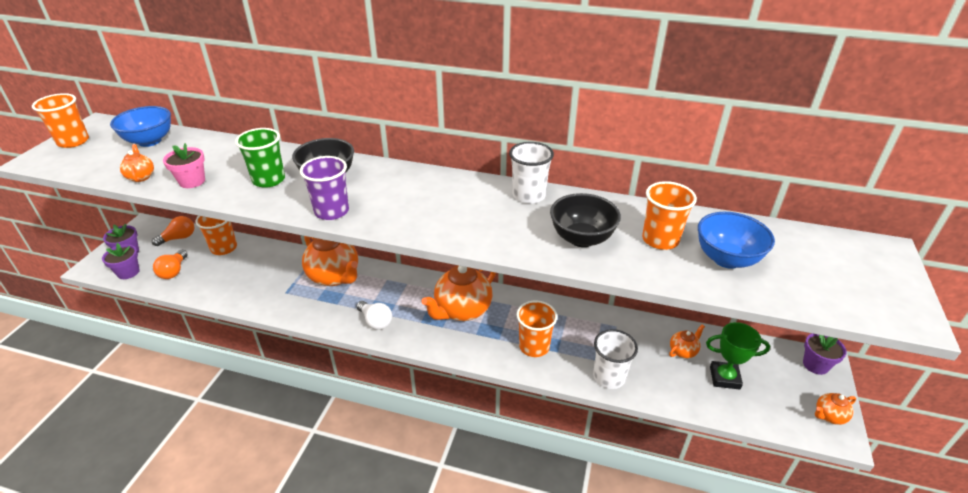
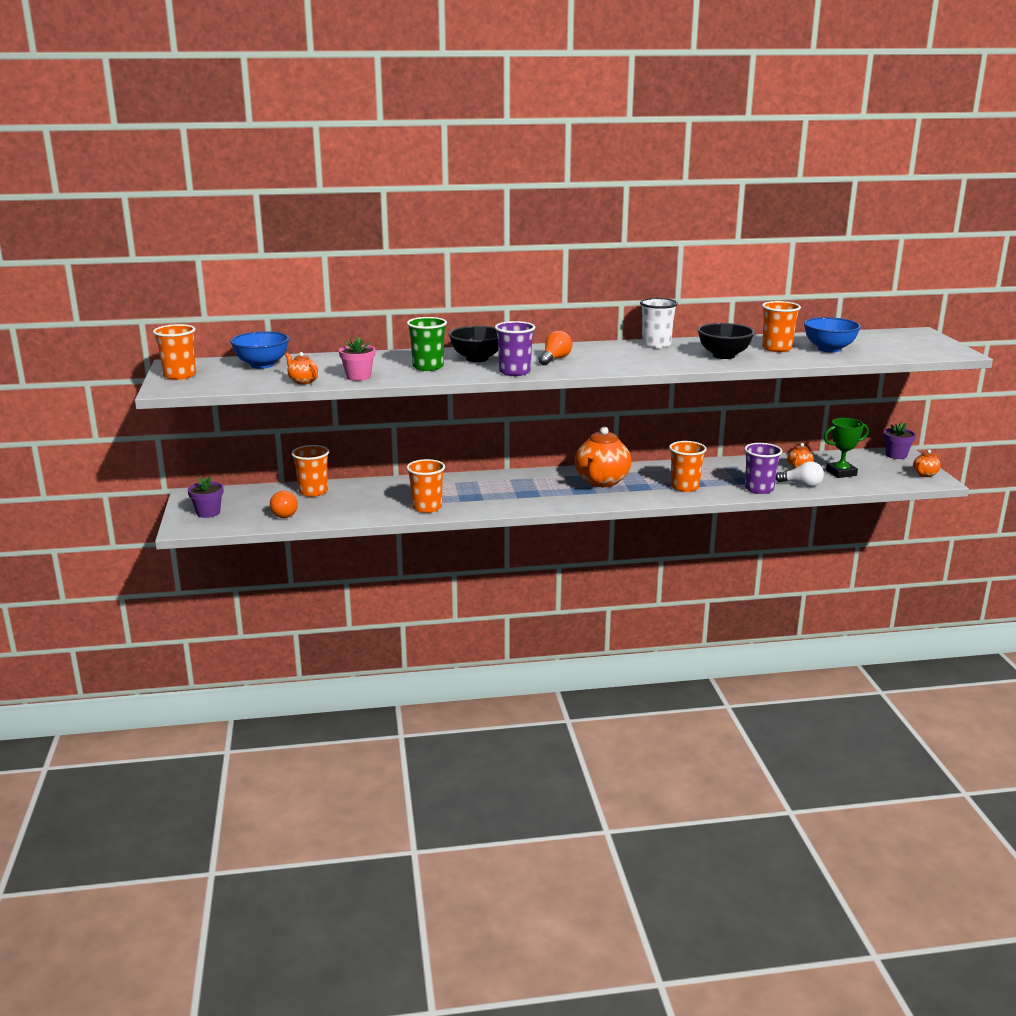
camera: 25 degrees left, 15 degrees down
(128, 272) = (232, 523): purple flower pot -> none
(179, 238) = (250, 495): orange light bulb -> orange light bulb (555, 359)
(282, 300) = (427, 507): none -> orange cup
(334, 277) = (457, 486): orange teapot -> none
(375, 321) = (533, 501): white light bulb -> white light bulb (801, 485)
(609, 377) = (759, 489): white cup -> purple cup

